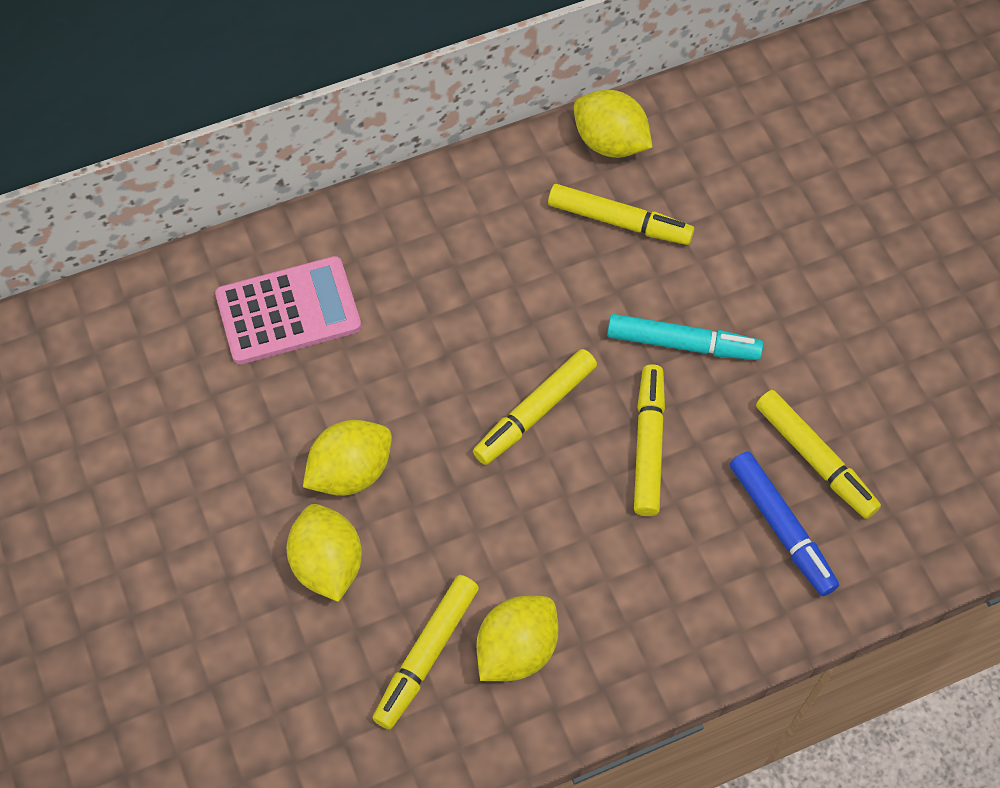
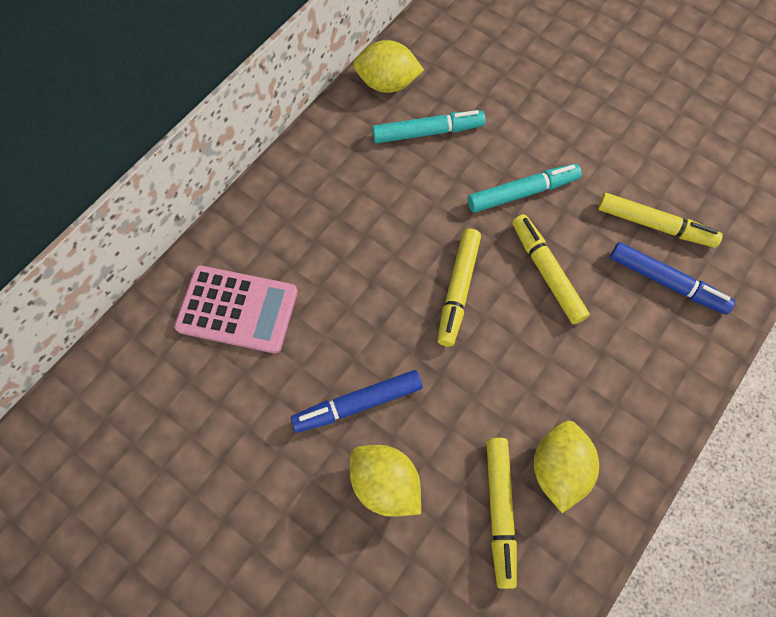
camera: 30 degrees left, 5 degrees up
(288, 311) = (237, 309): pink calculator -> pink calculator turned 60 degrees clockwise
(351, 472) = (358, 404): yellow lemon -> blue marker
(619, 221) = (427, 132): yellow marker -> turquoise marker

